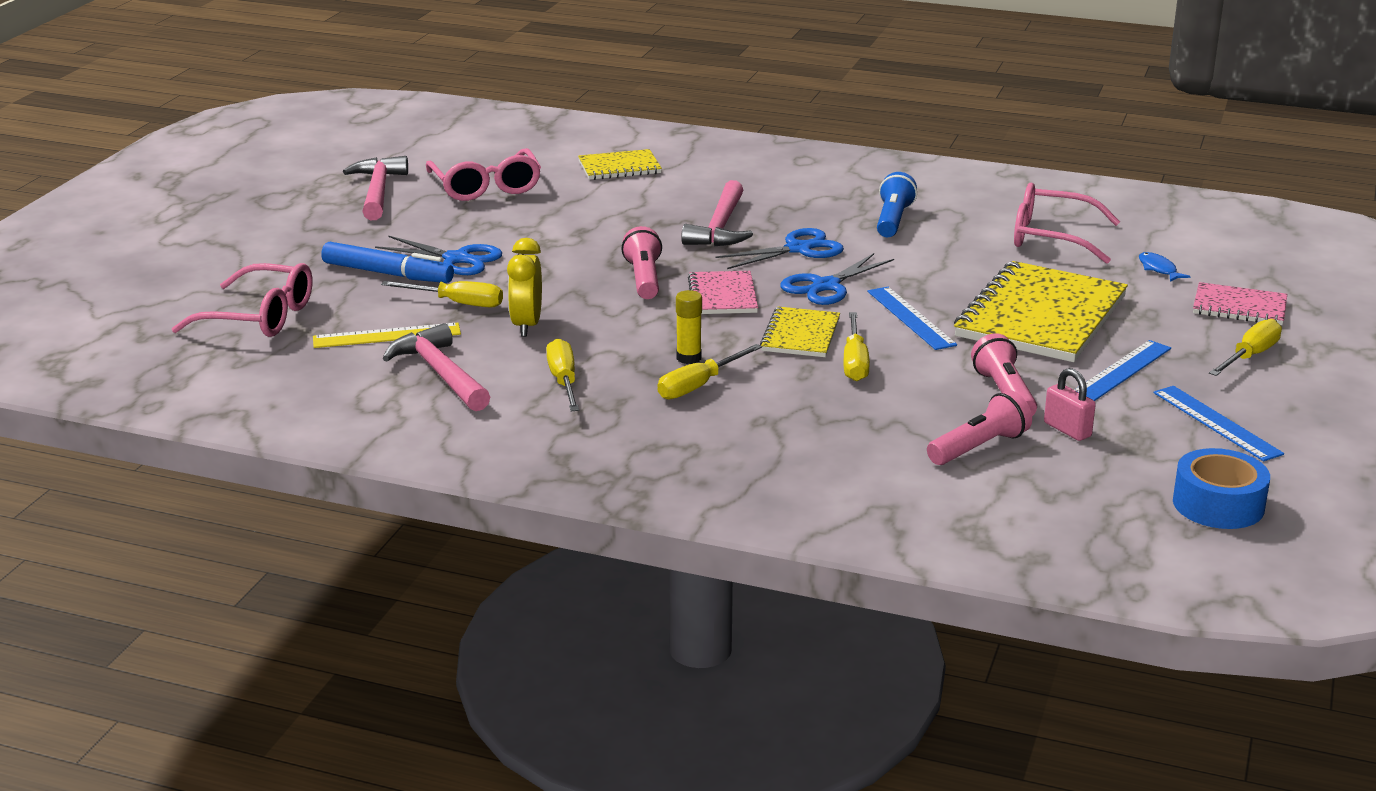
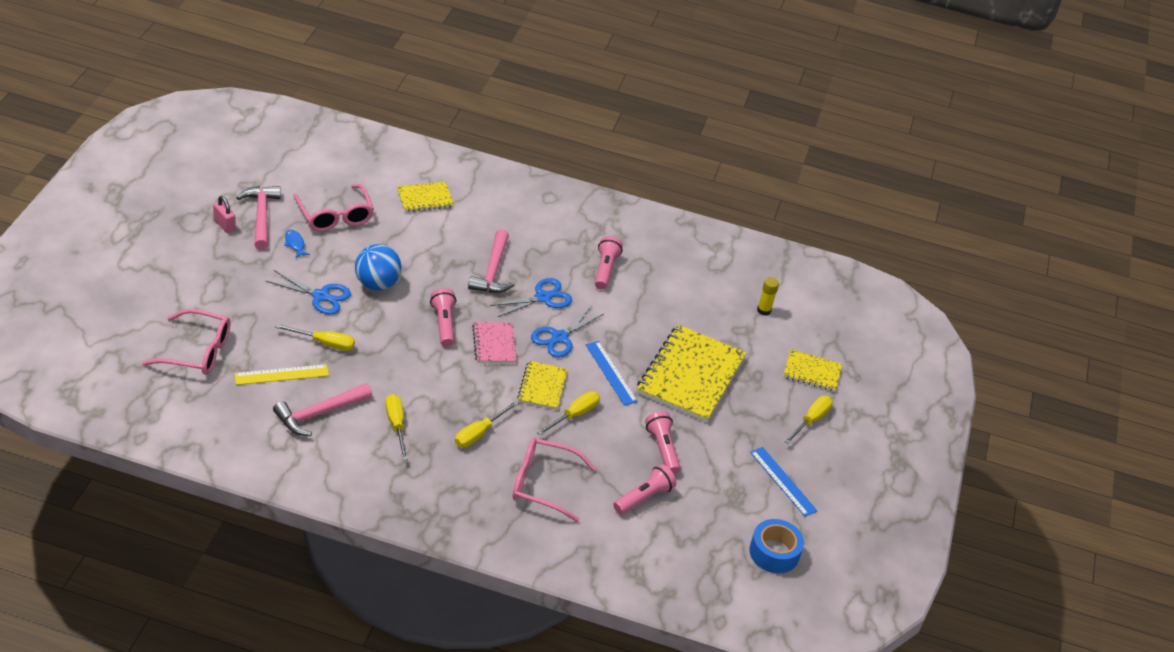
camera: 10 degrees left, 15 degrees up
(387, 274) = (276, 309): blue marker -> none
(440, 373) = (318, 414): pink hammer -> pink hammer turned 90 degrees counterclockwise
(526, 325) = (370, 368): yellow clock -> none
(543, 245) = (377, 284): none -> blue ball
(688, 358) = (473, 406): yellow glue stick -> yellow glue stick (763, 310)
(854, 362) = (574, 415): yellow screwdriver -> yellow screwdriver turned 135 degrees counterclockwise
(893, 220) = (605, 269): blue flashlight -> pink flashlight
(1051, 237) = (705, 294): pink glasses -> pink glasses (543, 484)
(1067, 430) = (696, 484): pink padlock -> pink padlock (224, 225)
(1122, 370) = (734, 430): blue ruler -> none
(1158, 269) = (768, 331): blue fish -> blue fish (295, 244)
(1239, 307) = (812, 372): pink notebook -> yellow notebook

